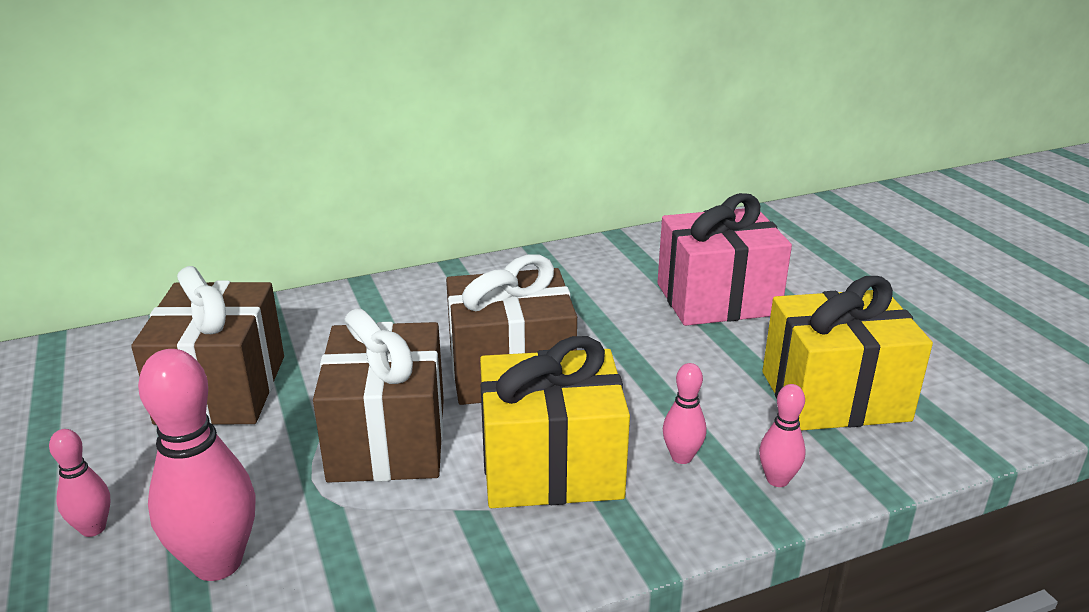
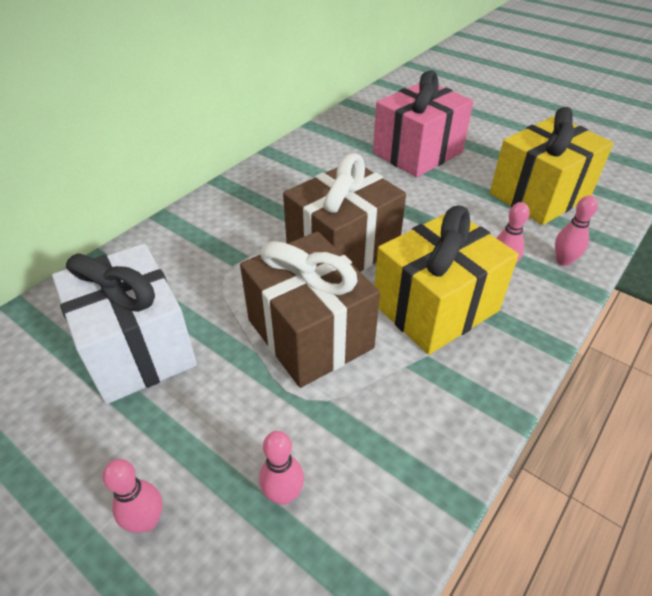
camera: 30 degrees left, 15 degrees up
(217, 563) = (283, 494): pink bowling pin -> pink bowling pin, size x0.51
(222, 389) = (137, 348): brown gift -> white gift

